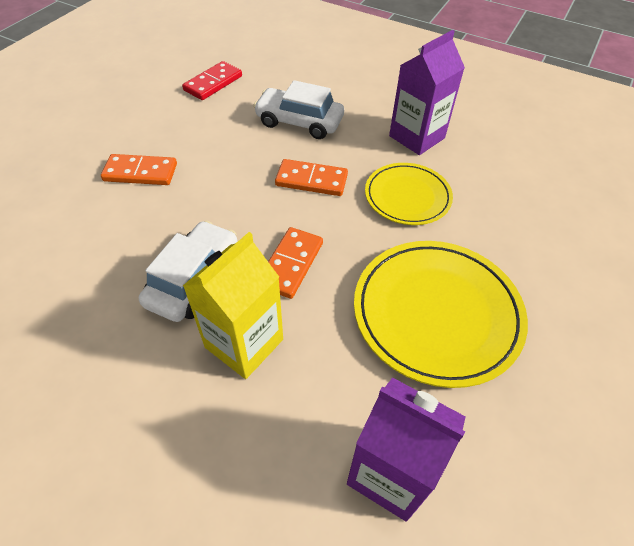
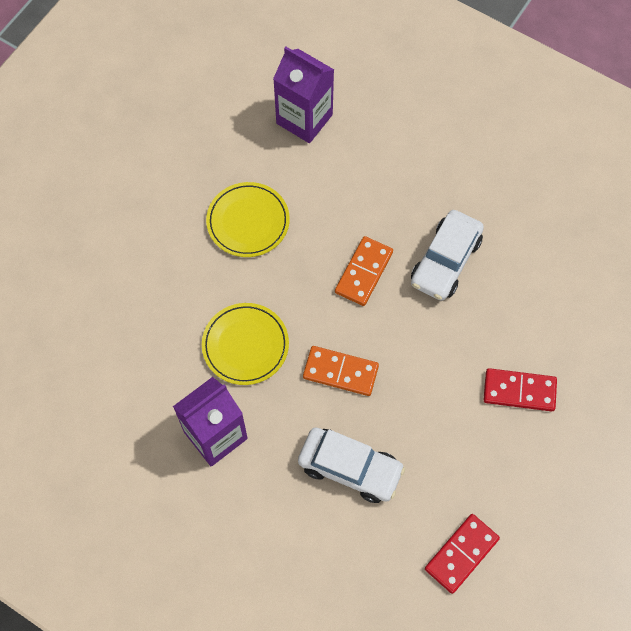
camera: 175 degrees left, 15 degrees up
(140, 172) = (519, 391): orange domino -> red domino
(244, 343) = (400, 205): yellow carton -> none
(436, 313) = (248, 221): yellow plate -> yellow plate, size x0.62

